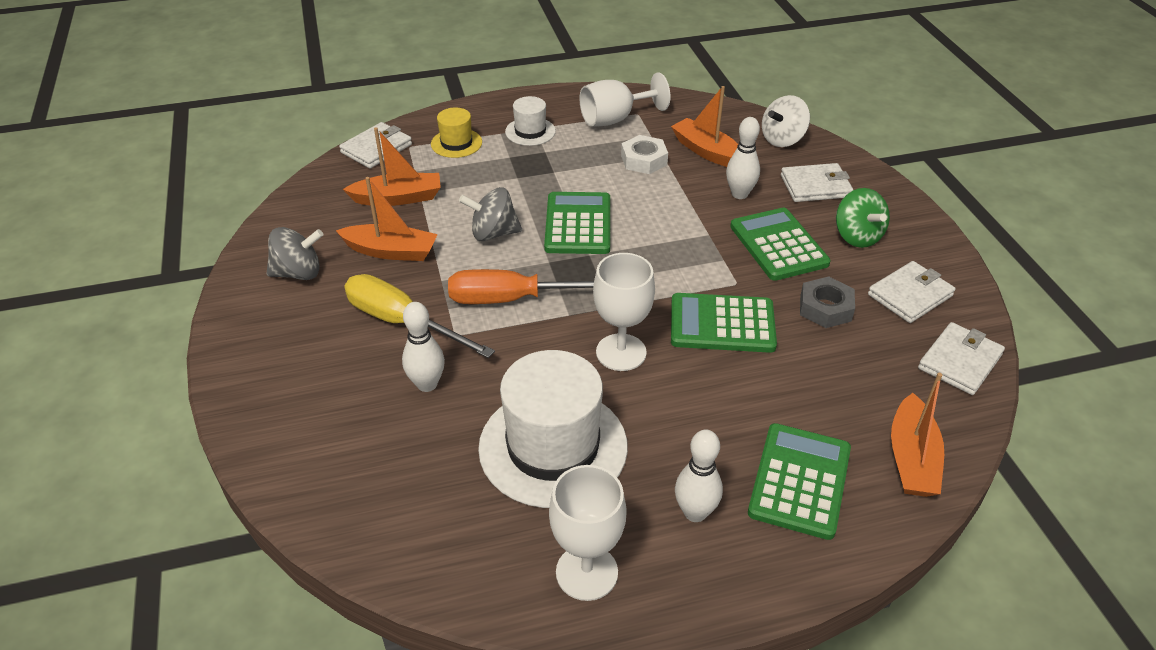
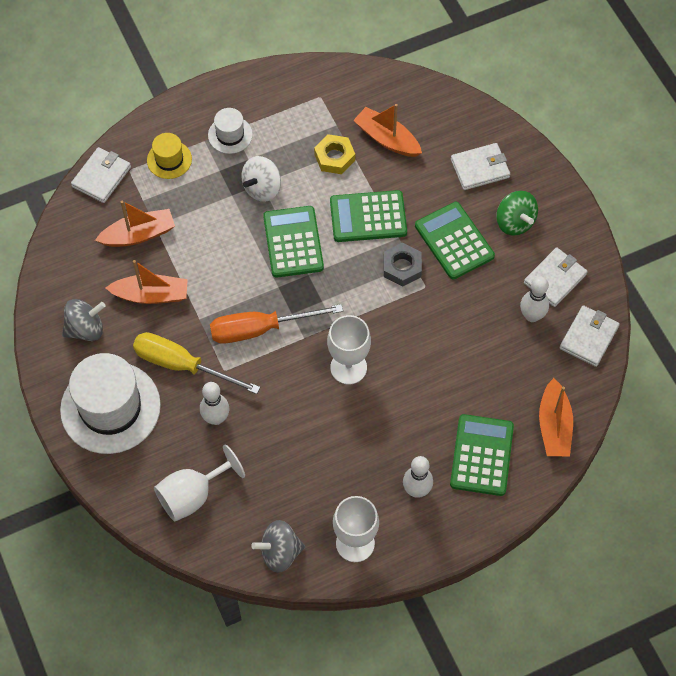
camera: 10 degrees left, 20 degrees up
(493, 233) = (227, 263): grey spinning top -> grey spinning top (280, 552)
(553, 447) = (316, 455): white hat -> white hat (110, 407)
(615, 119) = (301, 107): white goblet -> white goblet (192, 495)
(644, 160) = (334, 157): white nut -> yellow nut
(722, 324) = (418, 329): green calculator -> green calculator (368, 217)
(739, 194) = (419, 187): white bowling pin -> white bowling pin (532, 316)
(782, 139) = (449, 113): white spinning top -> white spinning top (262, 188)
(825, 308) = (493, 301): grey nut -> grey nut (402, 267)

